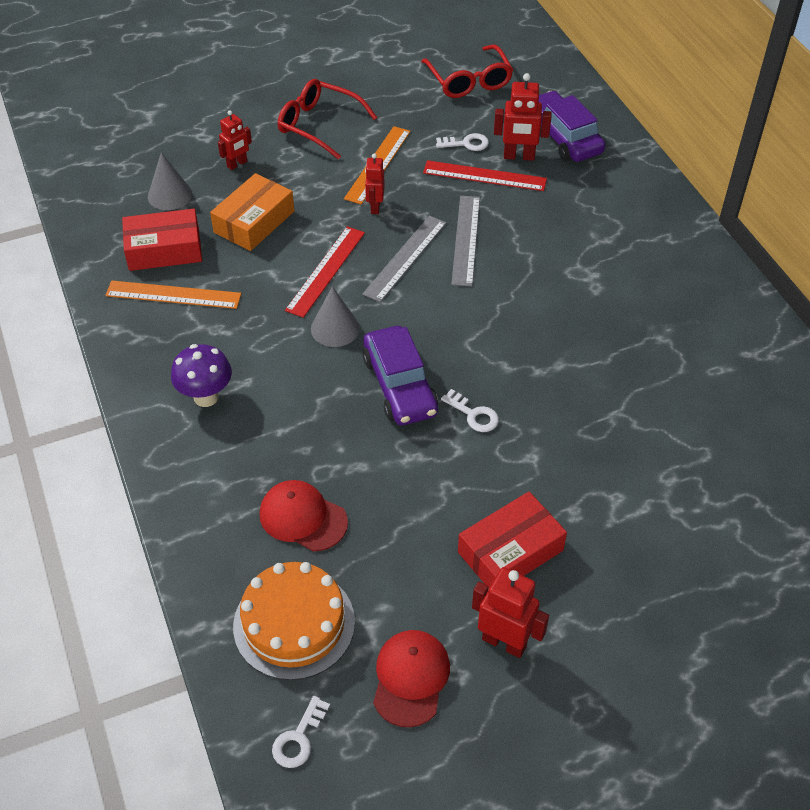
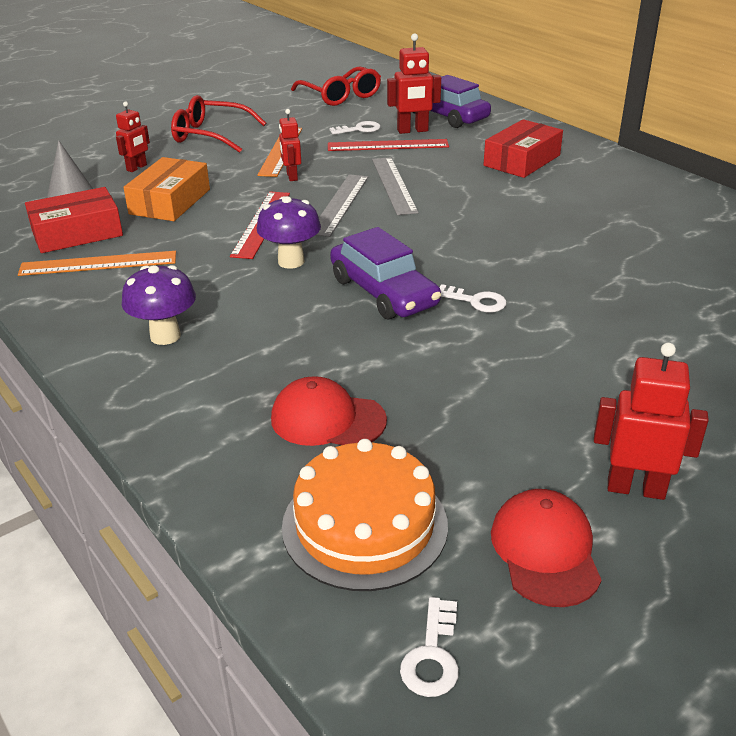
camera: 15 degrees left, 15 degrees down
(335, 328) = (291, 261): grey cone -> purple mushroom
(510, 551) = (587, 403): red box -> red box (522, 160)

